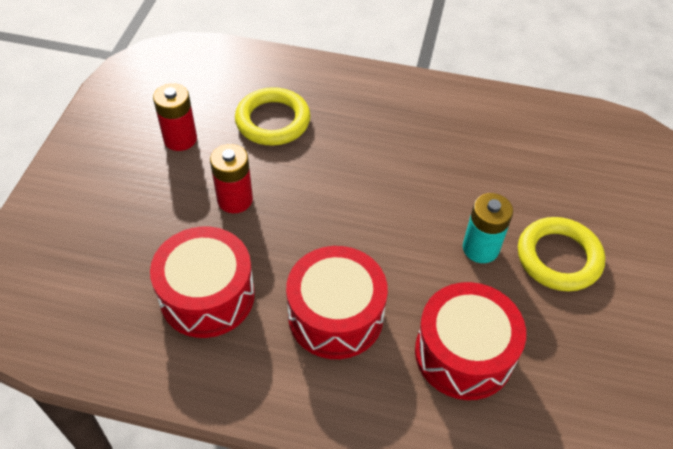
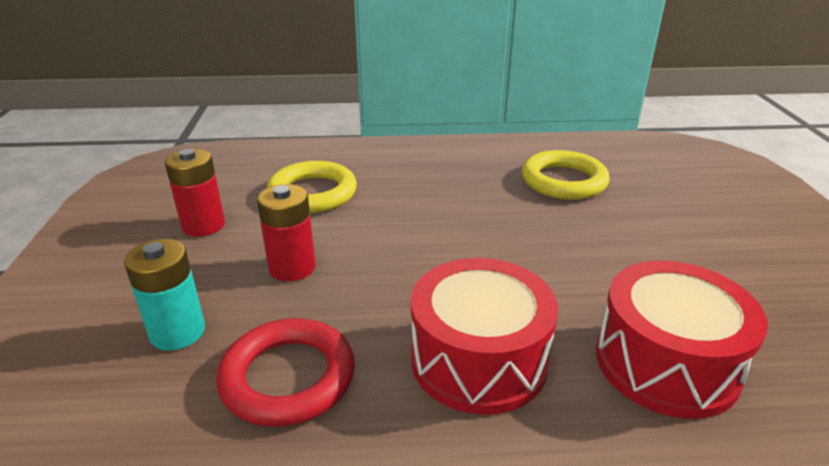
camera: 15 degrees left, 20 degrees down
(207, 295) = (288, 377): red drum -> red ring
(480, 248) = (608, 256): turquoise battery -> turquoise battery (177, 332)
(558, 257) = (696, 248): yellow ring -> yellow ring (563, 181)

